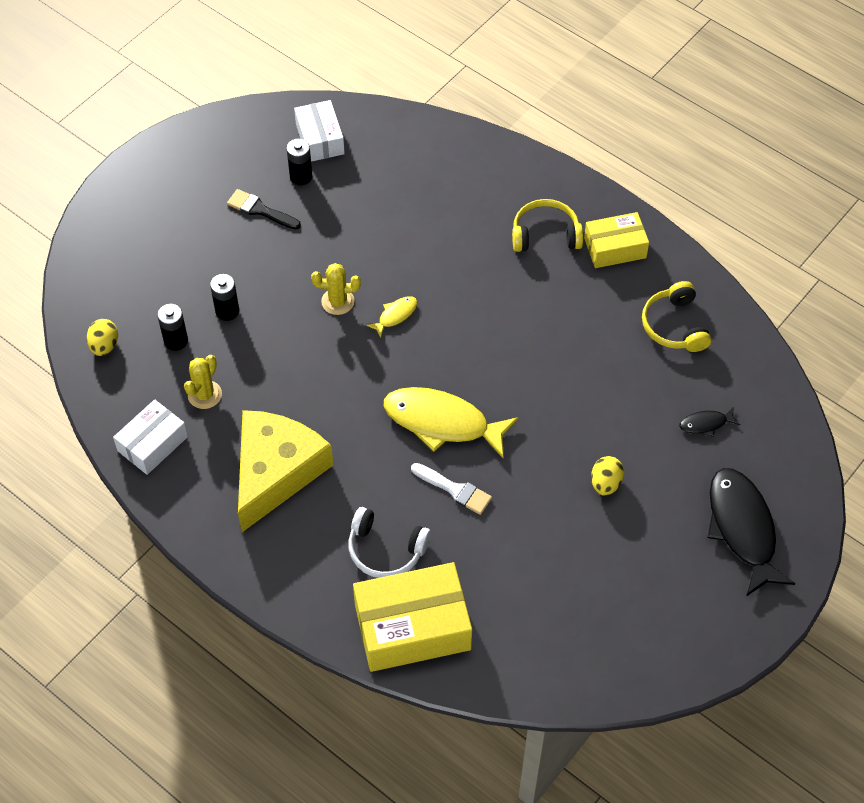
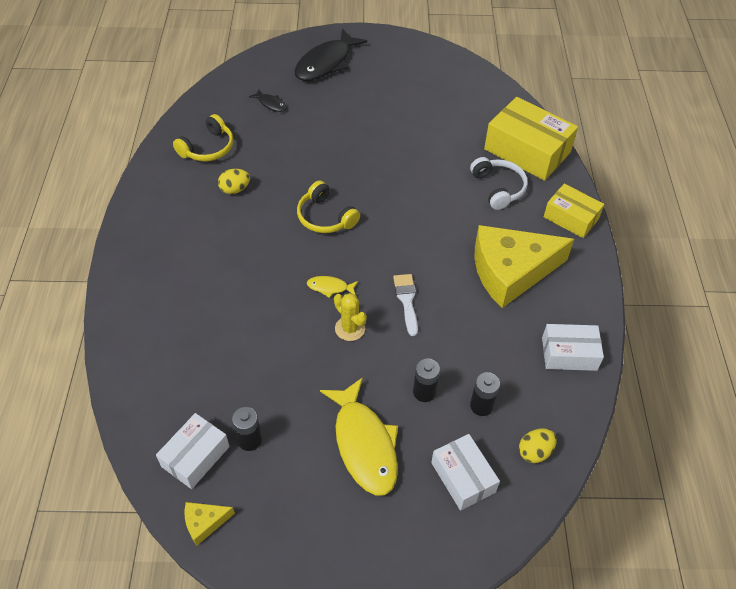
camera: 130 degrees left, 5 degrees down
(136, 284) = (463, 477): none -> white box
(205, 395) = (502, 352): yellow cactus -> none
(260, 210) = (310, 444): black brush -> none
(263, 119) = (205, 522): none -> yellow cheese
(442, 422) = (388, 213): yellow fish -> yellow fish (364, 444)
(455, 490) = (427, 181): white brush -> white brush (406, 300)
(545, 234) = (182, 248): yellow headphones -> yellow headphones (325, 217)
(605, 483) = (353, 123): yellow egg -> yellow egg (235, 189)
(615, 248) = (164, 206): yellow box -> yellow box (571, 218)

